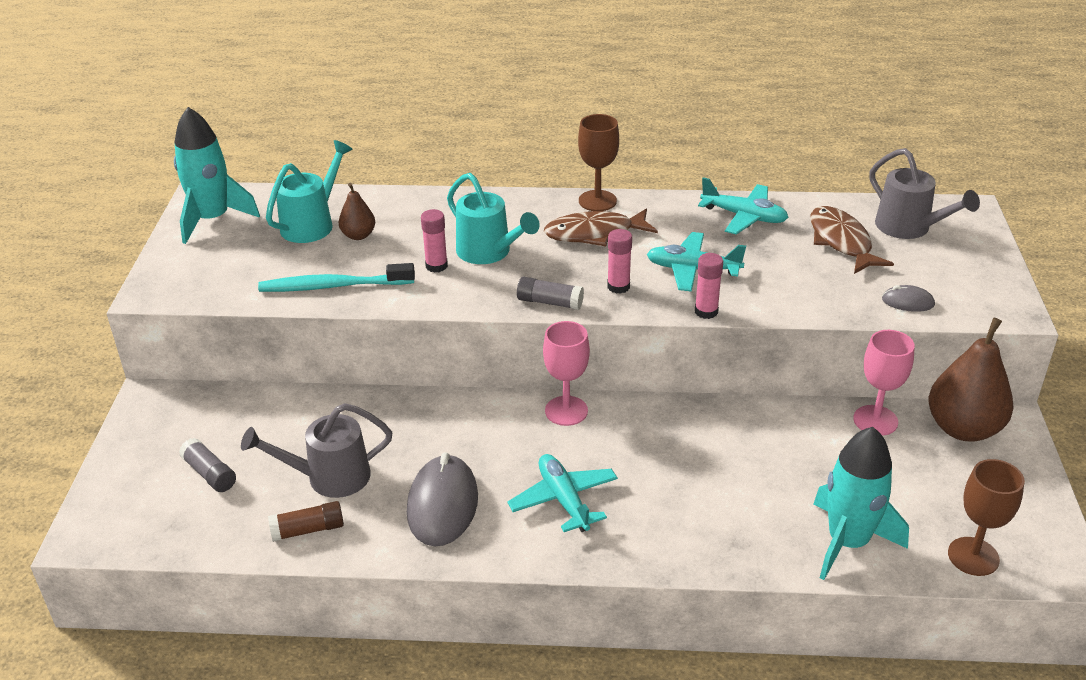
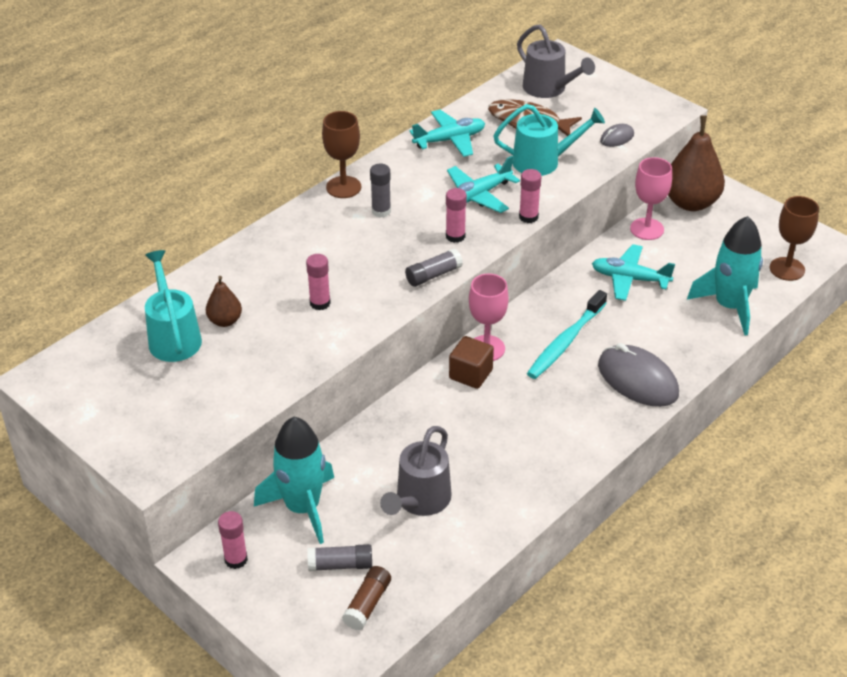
camera: 50 degrees left, 5 degrees up
(165, 414) = (236, 559): none -> pink glue stick
(213, 219) = (86, 388): turquoise rocket -> turquoise rocket (303, 507)
(308, 530) = (462, 539): brown glue stick -> brown glue stick (367, 604)
(333, 286) = (276, 366): turquoise toothbrush -> turquoise toothbrush (565, 342)
(442, 505) = (512, 458): grey mouse -> grey mouse (637, 380)
(489, 253) = (338, 270): turquoise watering can -> turquoise watering can (543, 162)
(521, 420) = (470, 374): none -> brown cube
(564, 500) = (569, 399): turquoise plane -> turquoise plane (629, 279)
(594, 234) = (381, 211): brown fish -> grey glue stick
(909, 228) = (549, 89): grey watering can -> grey watering can turned 45 degrees clockwise

